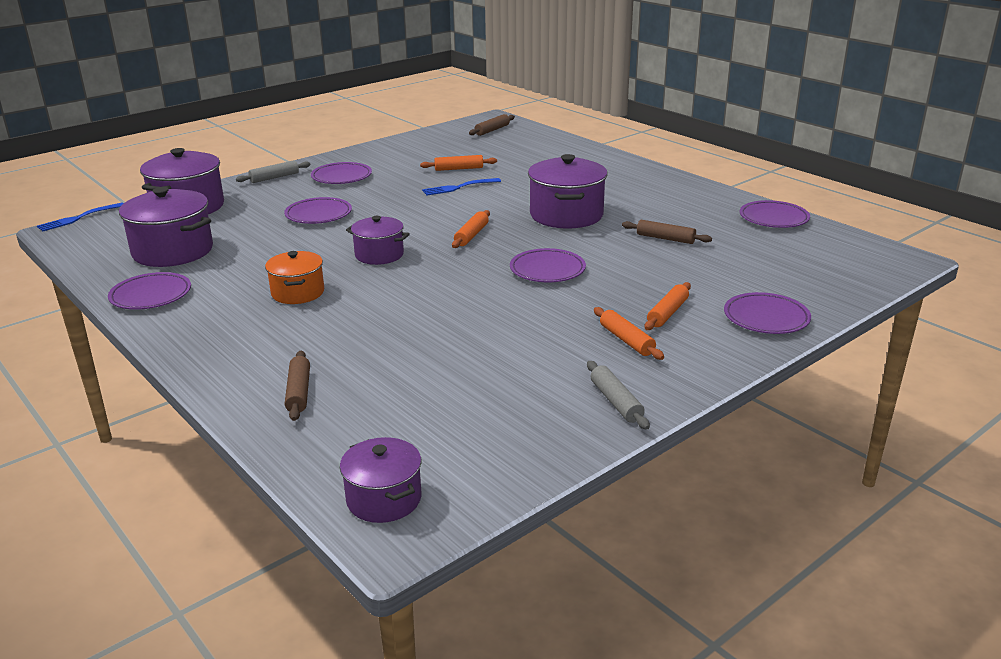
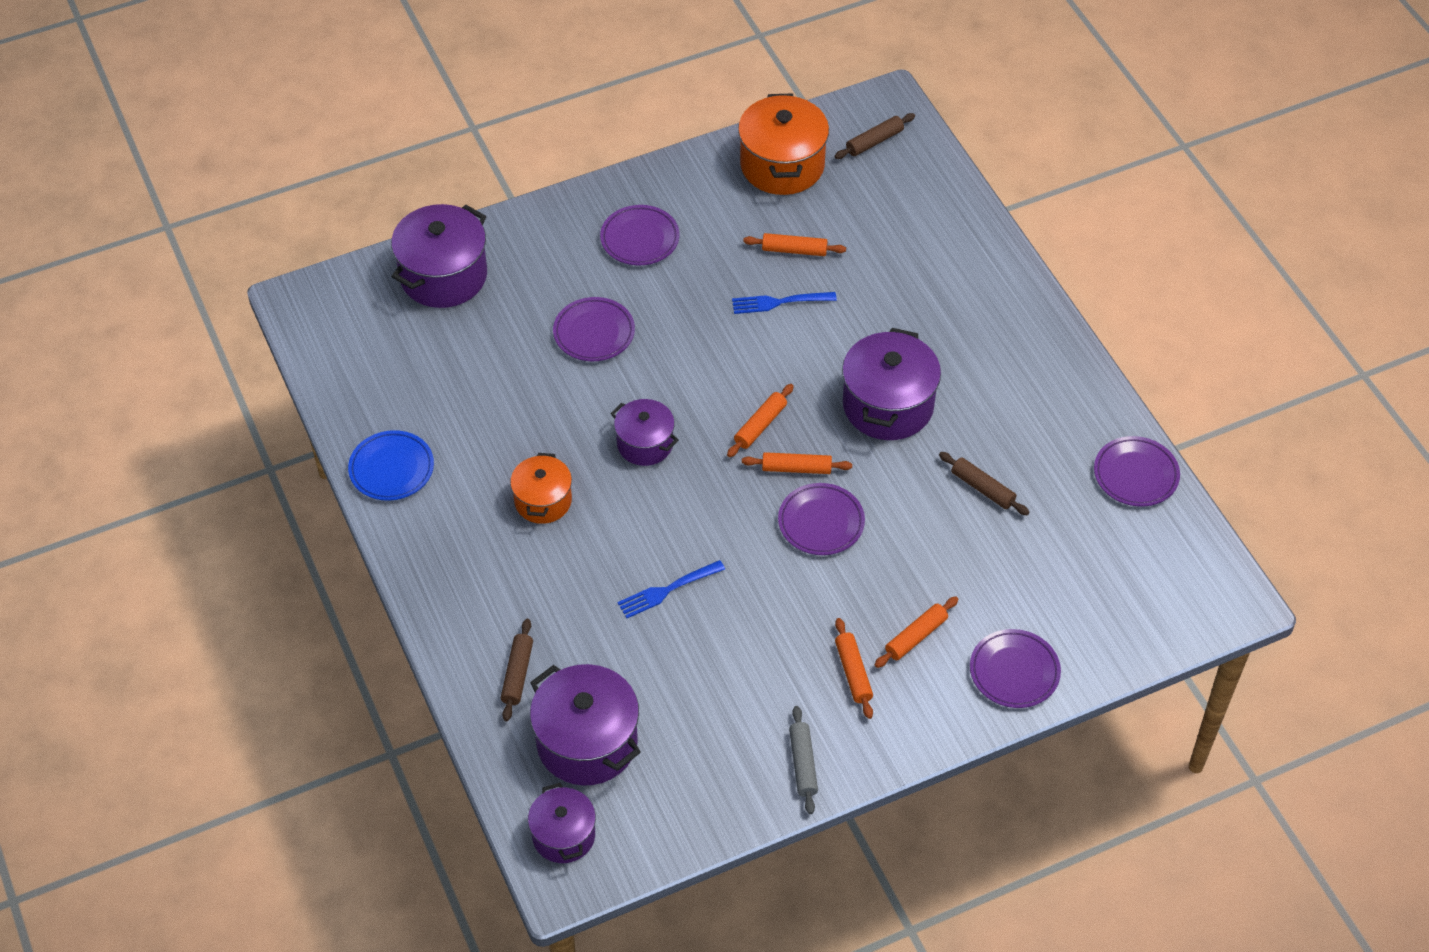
camera: 15 degrees right, 25 degrees up
(79, 218) = (317, 273): blue fork -> blue fork (668, 590)
(151, 296) = (391, 469): purple plate -> blue plate
(173, 251) = (419, 379): purple pot -> purple pot (587, 742)
(274, 177) = (556, 220): grey rolling pin -> none
(433, 143) = (782, 165): none -> orange pot
(512, 249) = (796, 468): none -> orange rolling pin

